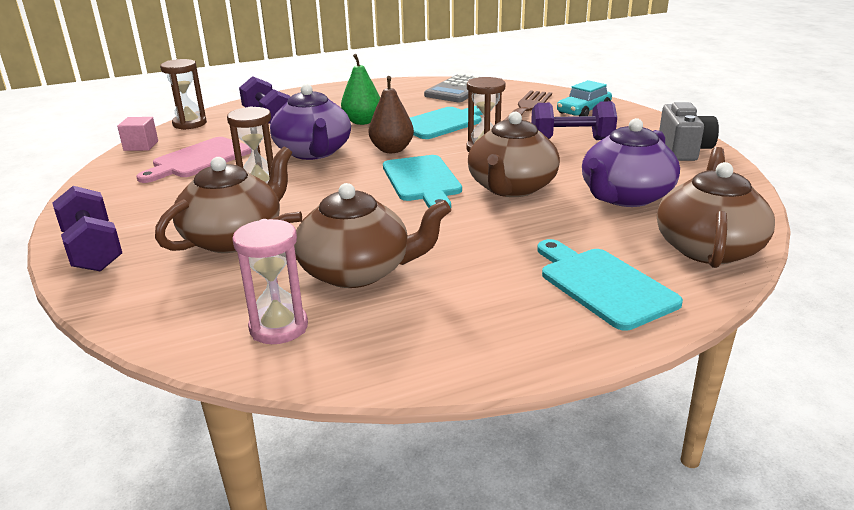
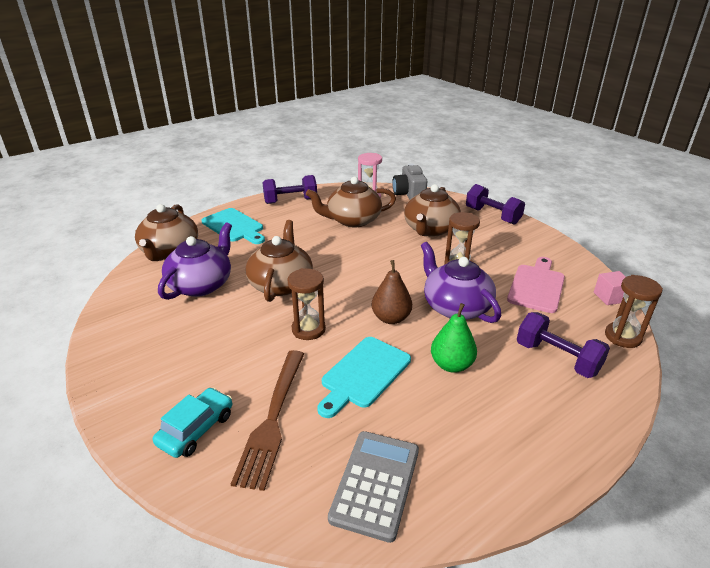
camera: 165 degrees right, 5 degrees up
(422, 181) = (347, 283): turquoise cutting board -> none
(571, 140) = (225, 355): purple dumbbell -> purple dumbbell (290, 201)
(683, 150) = (121, 351): grey camera -> grey camera (409, 194)

